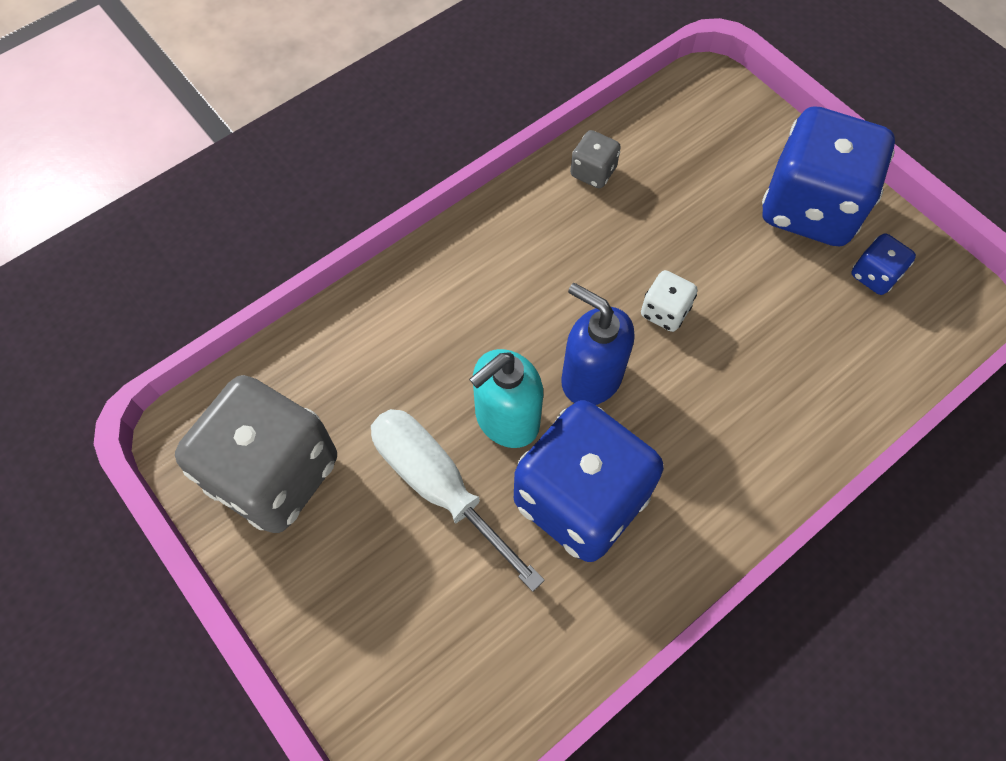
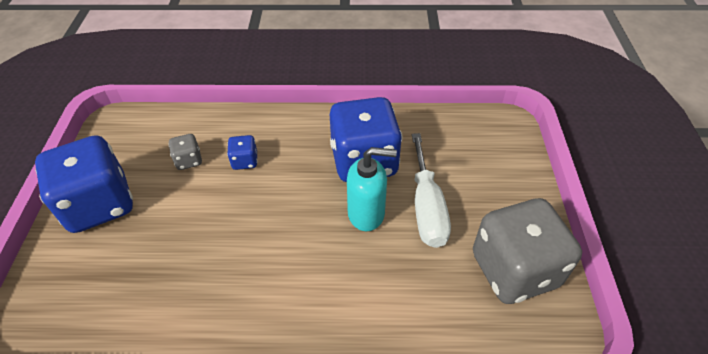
camera: 140 degrees left, 15 degrees down
(591, 377) = (306, 204): blue soap dispenser -> none
(593, 172) = (168, 318): grey dice -> grey dice (188, 160)
(664, 311) = (235, 208): white dice -> none
(874, 275) = (126, 155): blue dice -> blue dice (245, 161)

